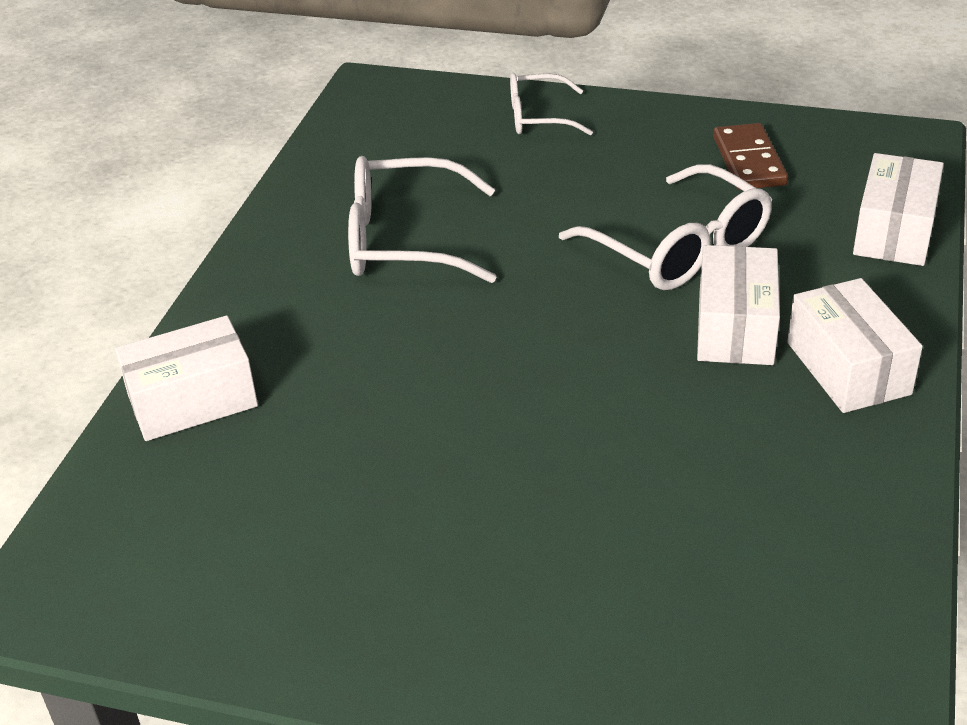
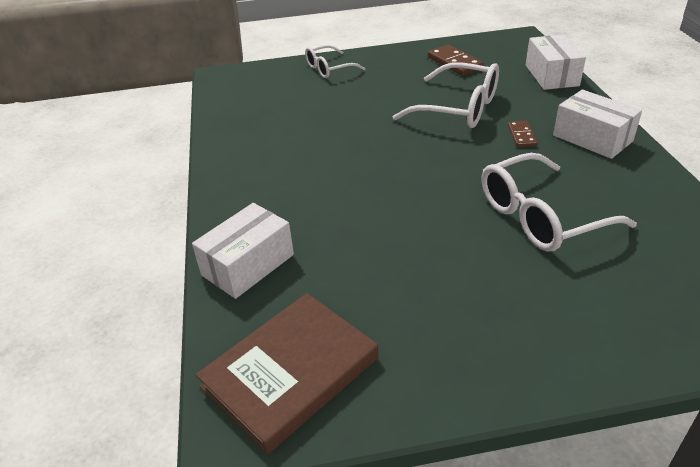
camera: 25 degrees left, 0 degrees up
(139, 558) = (290, 372): none -> brown book
(403, 240) = (306, 143): white glasses -> white glasses (540, 216)
(735, 327) = (521, 136): white box -> brown domino

